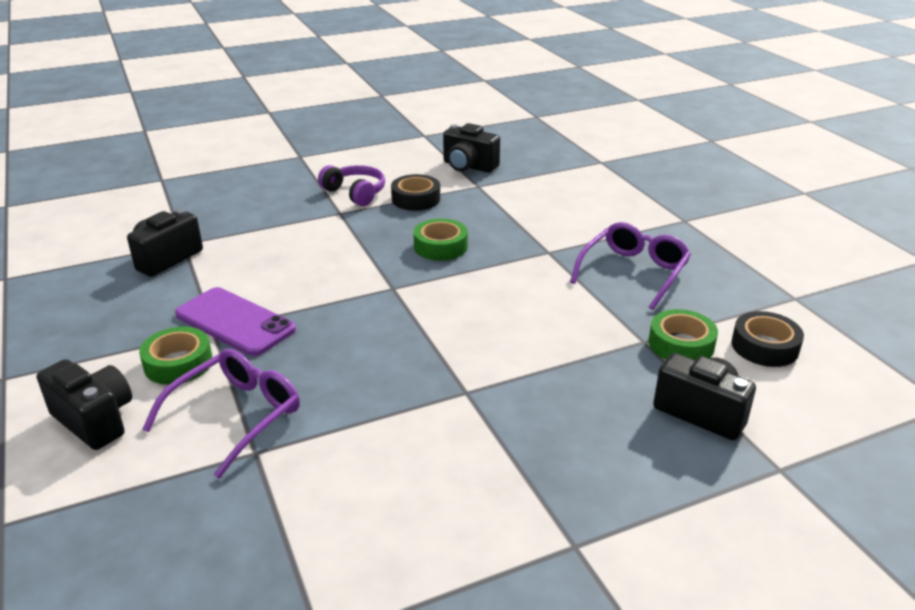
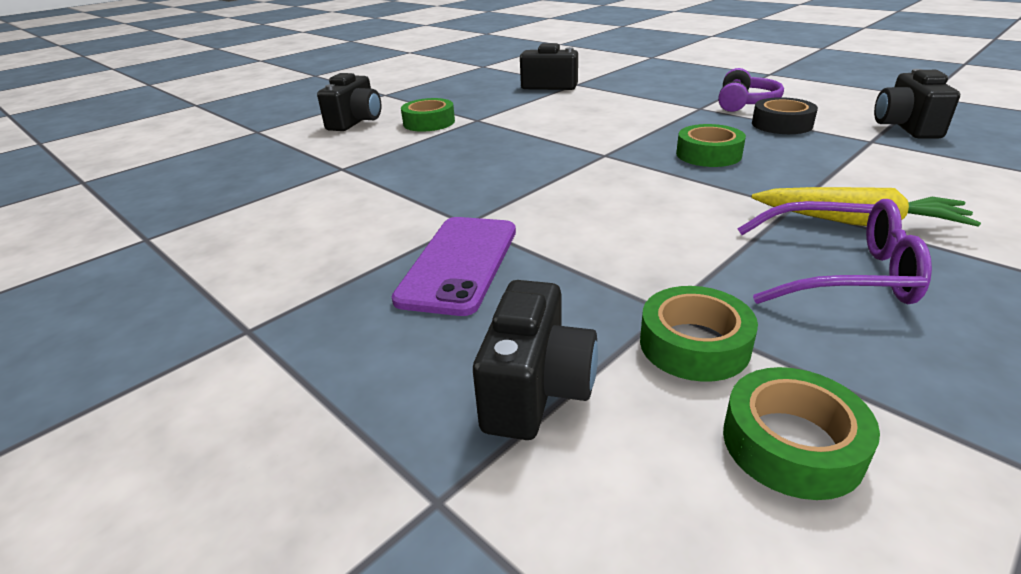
camera: 70 degrees right, 0 degrees up
(235, 322) = (492, 122): purple phone -> purple phone (459, 264)
(235, 416) = (379, 152): purple glasses -> none
(584, 242) = (858, 222): none -> yellow carrot
(764, 347) = (792, 443): black tape -> green tape

